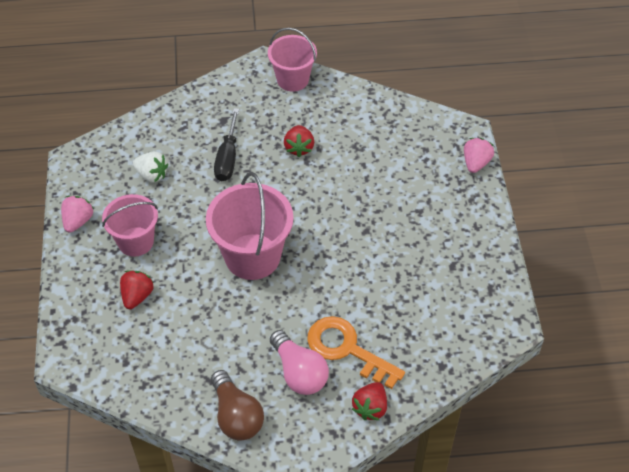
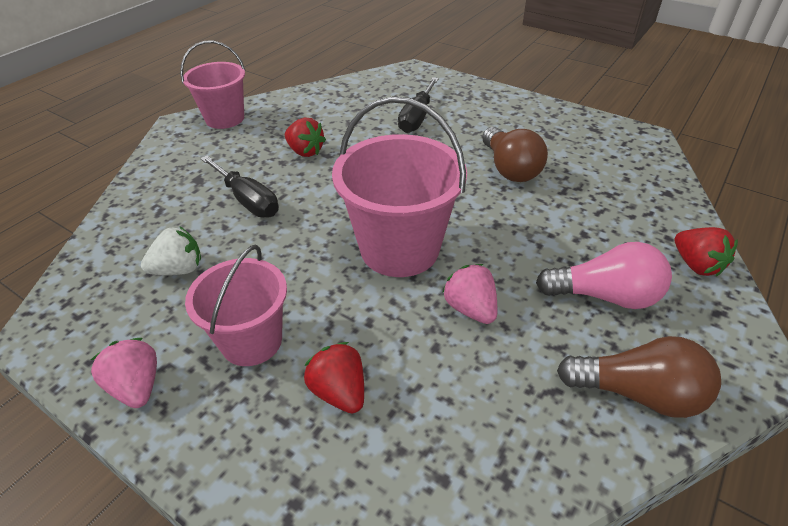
camera: 50 degrees left, 10 degrees down
(347, 349) = (599, 243): orange key -> none
(385, 265) = (510, 169): none -> brown light bulb
(399, 178) = (417, 117): none -> black screwdriver
(476, 163) = (450, 79): pink strawberry -> pink strawberry (470, 308)

